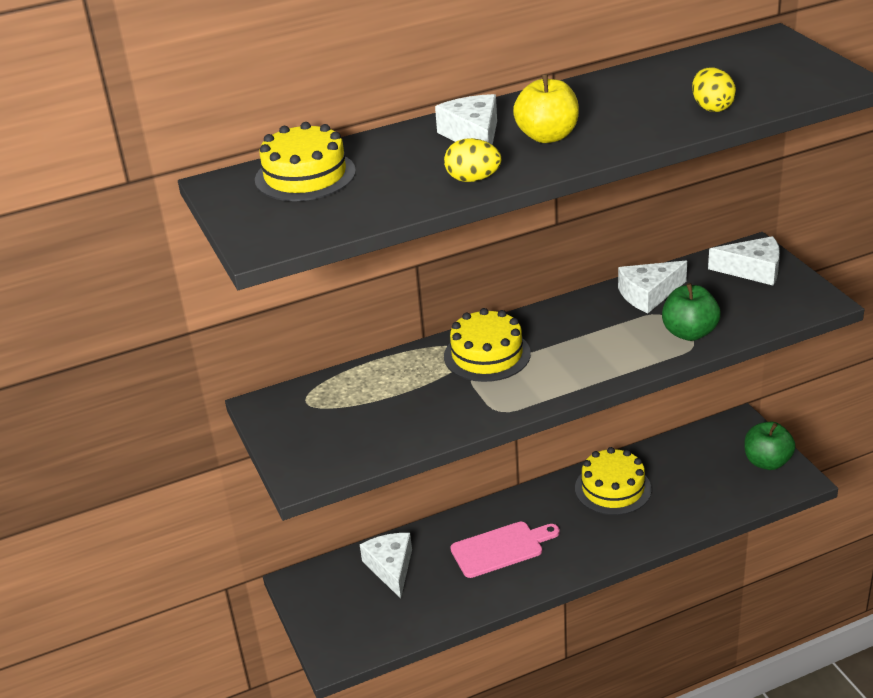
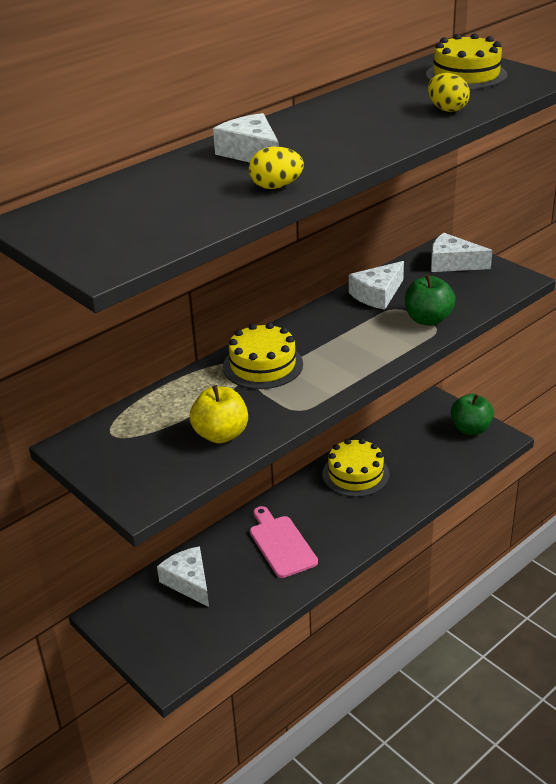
camera: 20 degrees left, 0 degrees up
(305, 175) = (109, 203): yellow cake -> yellow cake (466, 75)
(501, 548) = (281, 544): pink cutting board -> pink cutting board turned 75 degrees counterclockwise
(547, 136) = (320, 146): yellow apple -> yellow apple (221, 434)
(753, 270) = (452, 263): white cheese -> white cheese turned 150 degrees counterclockwise

